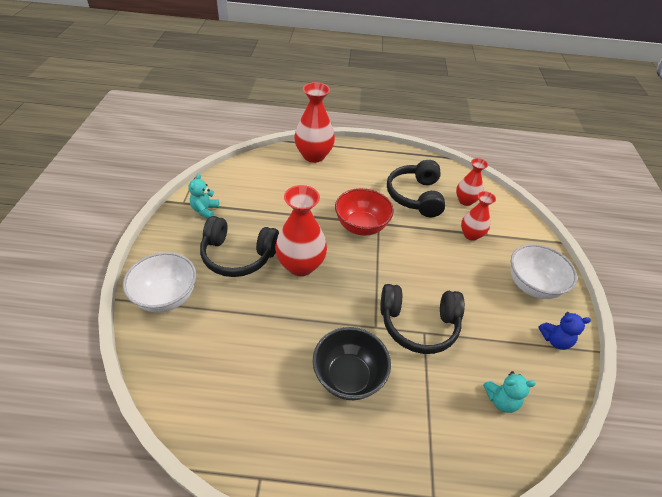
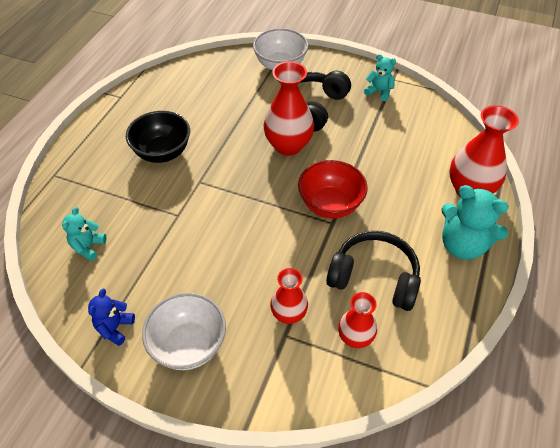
camera: 110 degrees right, 5 degrees up
(366, 158) = (462, 245): none -> turquoise teddy bear
(418, 324) = (187, 213): black headphones -> none

